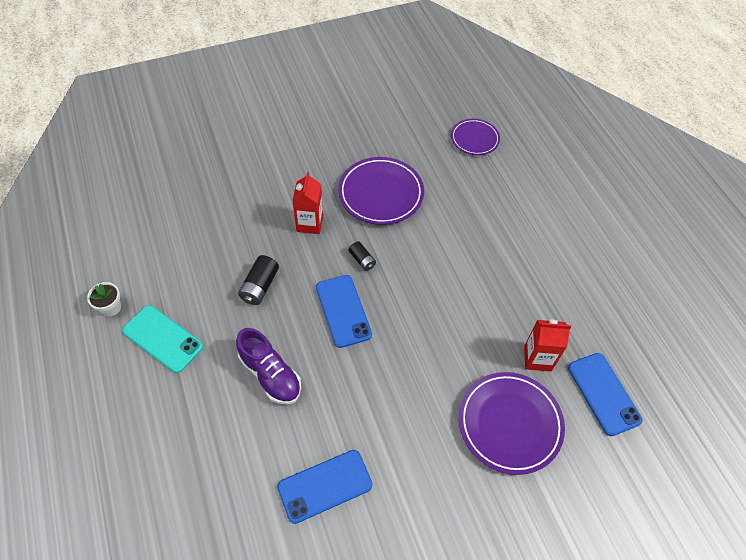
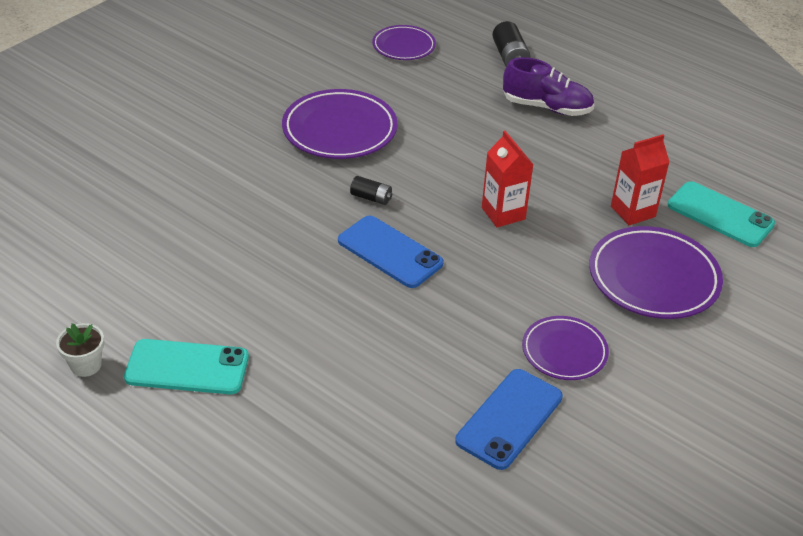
camera: 30 degrees left, 15 degrees down
(260, 286) = (268, 268): black battery -> black battery (509, 57)
(270, 374) = (356, 345): purple shoe -> purple shoe (547, 107)
(309, 223) = (278, 186): red carton -> red carton (503, 213)
(400, 452) = (564, 351): none -> purple plate
(603, 394) = (720, 215): blue phone -> turquoise phone

